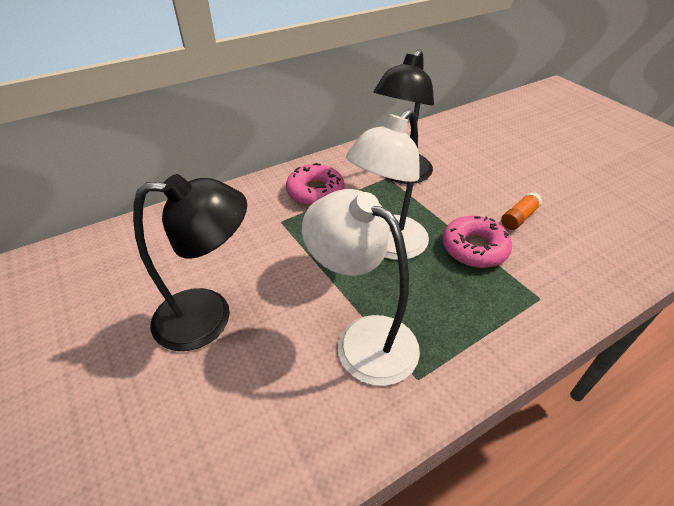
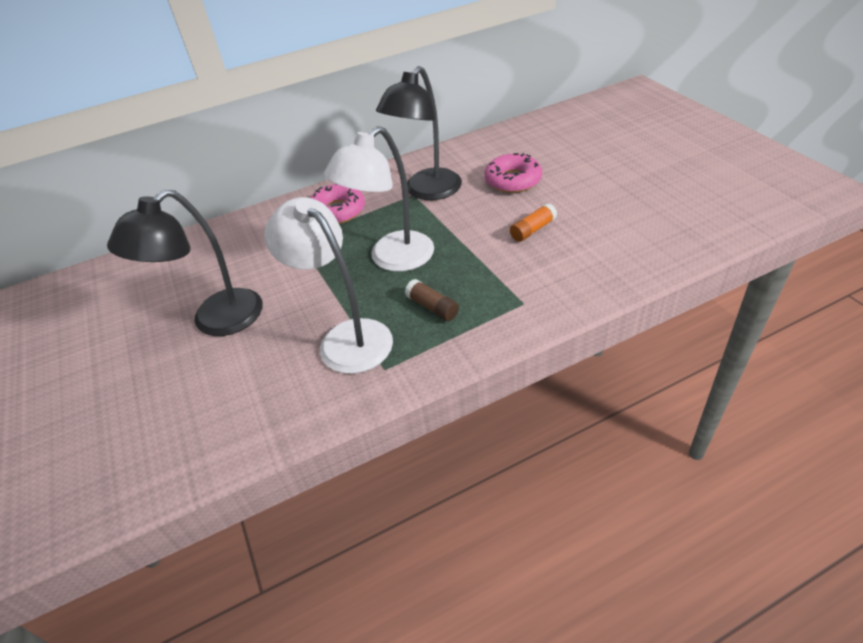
camera: 10 degrees right, 0 degrees up
(209, 317) = (216, 321): black lamp -> black lamp turned 135 degrees clockwise
(447, 302) = (432, 307): none -> brown glue stick
(474, 248) = (476, 259): pink donut -> pink donut (513, 180)

